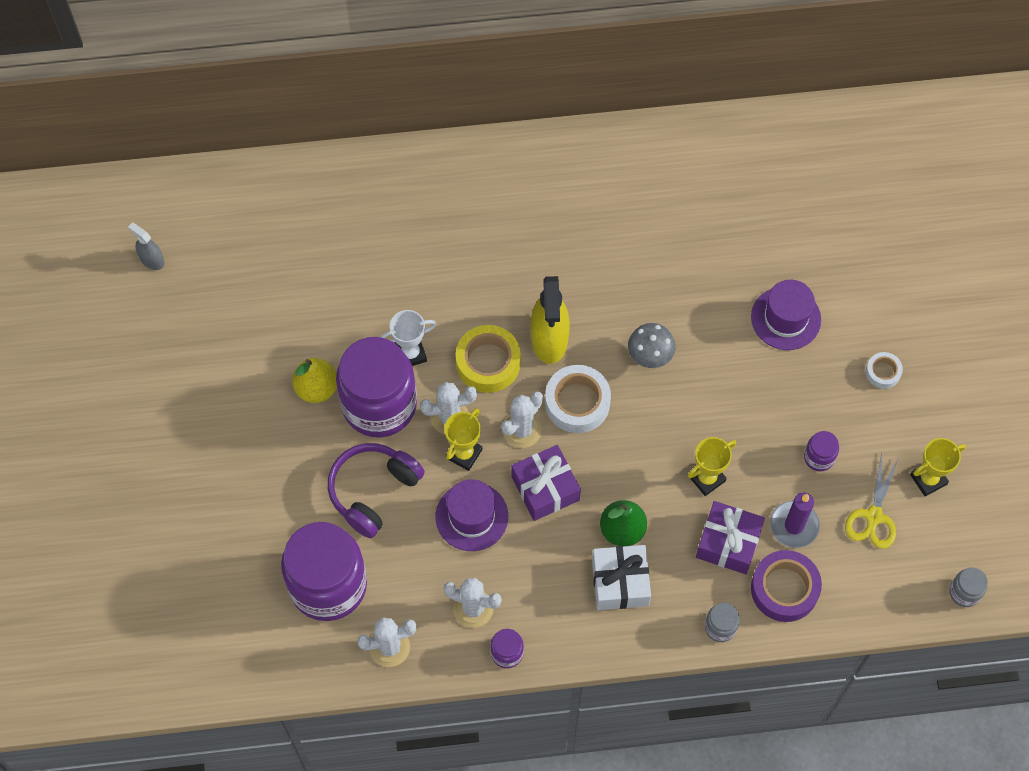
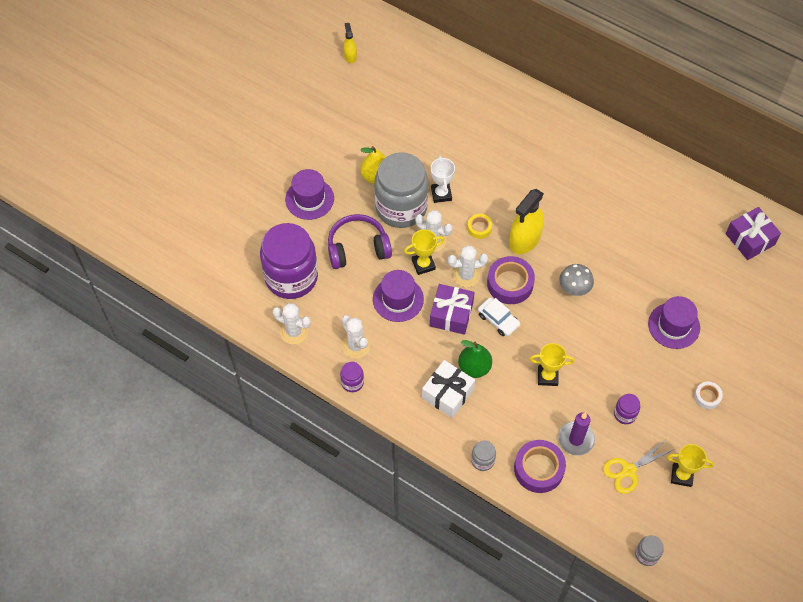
camera: 40 degrees right, 5 degrees down
(152, 260) = (350, 56): grey spray bottle -> yellow spray bottle
(263, 474) = (309, 199): none -> purple hat
(379, 404) = (401, 207): purple jar -> grey jar
(410, 354) = (441, 194): white trophy -> white trophy turned 60 degrees clockwise
(488, 362) = (479, 228): yellow tape -> yellow tape, size x0.54
(577, 403) = (510, 283): white tape -> purple tape
(601, 455) = (498, 320): none -> white car
(728, 543) = (528, 419): purple gift -> purple gift (750, 239)

